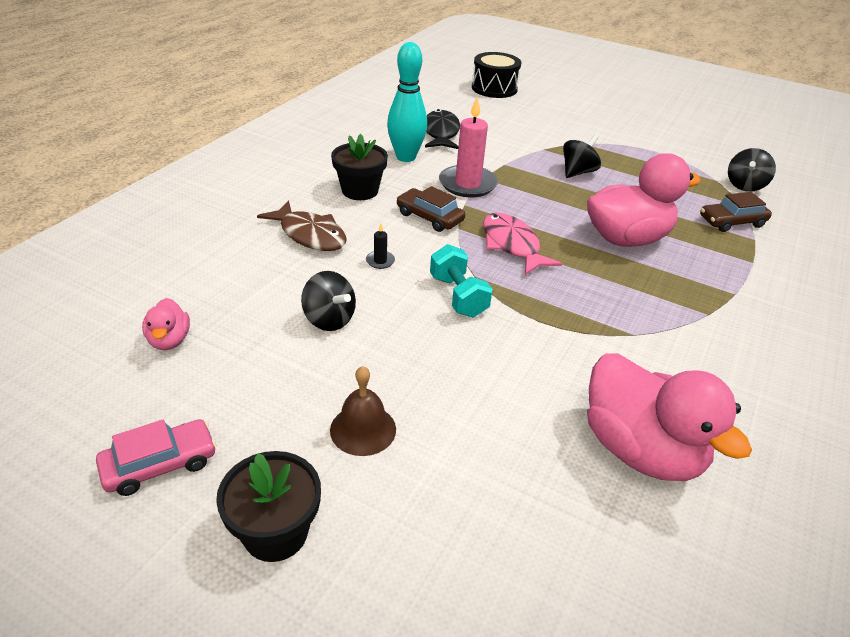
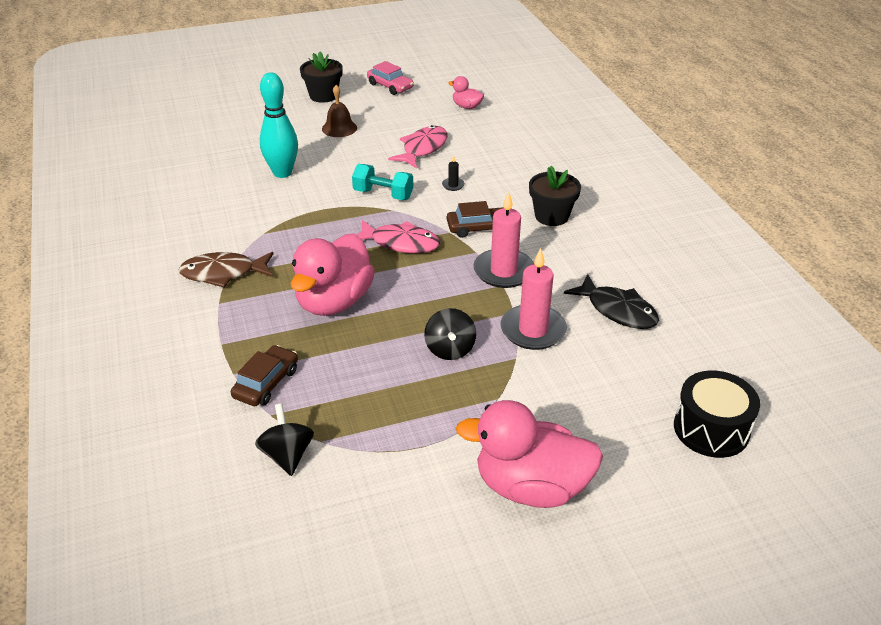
camera: 135 degrees right, 0 degrees up
(160, 464) = (390, 86): pink car -> pink car turned 60 degrees counterclockwise
(310, 235) = (514, 174): brown fish -> brown fish (223, 273)
(329, 319) = (422, 148): black spinning top -> pink fish
(406, 157) = (585, 264): turquoise bowling pin -> turquoise bowling pin (282, 173)
(509, 152) = (533, 330): none -> pink candle
(640, 450) = (213, 184): pink duck -> pink duck (531, 487)

